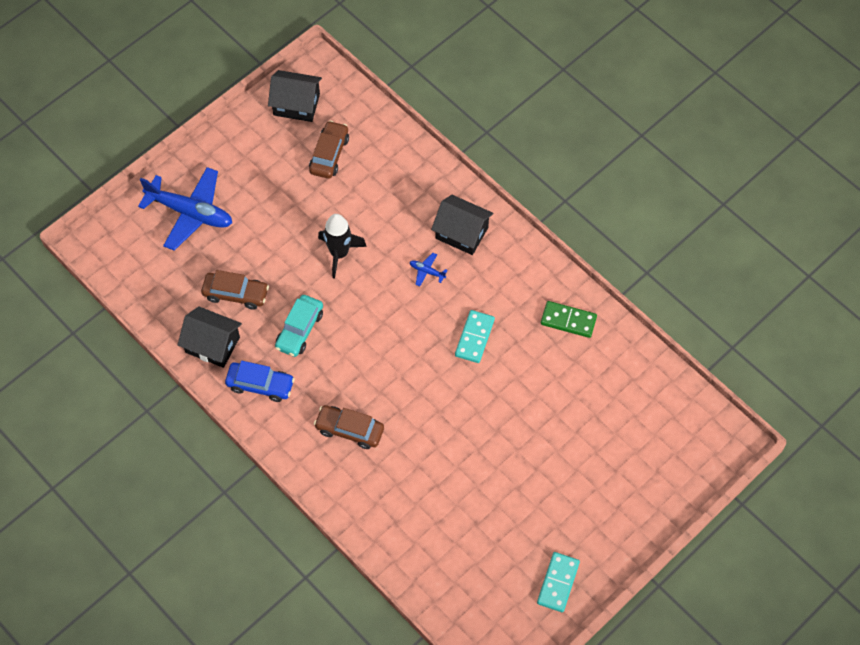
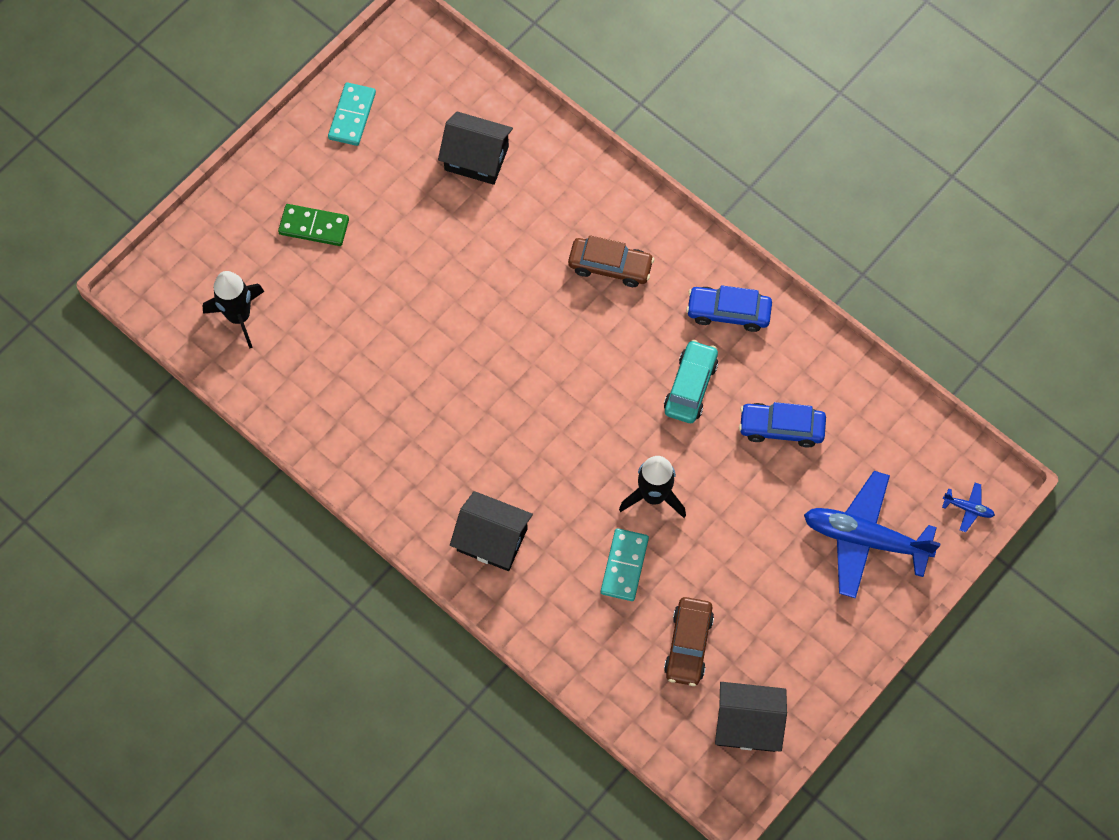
camera: 175 degrees right, 5 degrees up
(212, 345) = (798, 358): black house -> black house (476, 158)
(236, 294) = (781, 428): brown car -> blue car
(427, 271) = (534, 480): blue plane -> blue plane (968, 508)
(474, 338) = (465, 394): turquoise domino -> turquoise domino (624, 565)
(568, 320) = (345, 427): green domino -> green domino (314, 227)
(652, 413) = (239, 316): none -> black rocket

